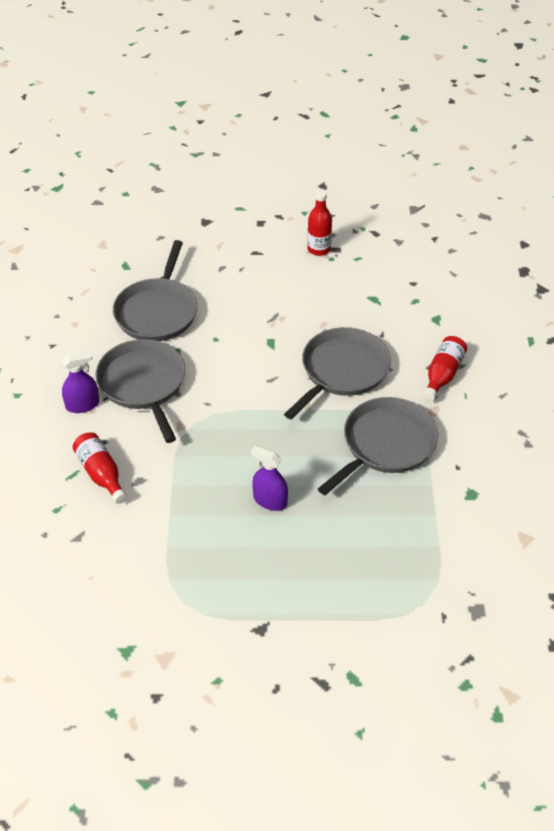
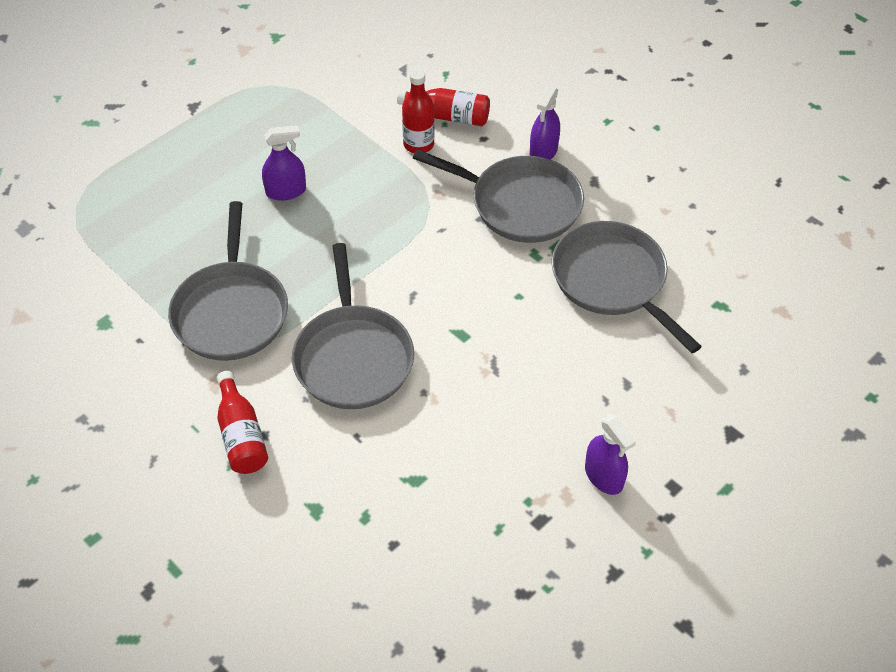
camera: 135 degrees right, 5 degrees up
(285, 245) = (603, 476): none -> purple spray bottle
(319, 249) = (558, 503): red bottle -> red bottle (418, 144)

